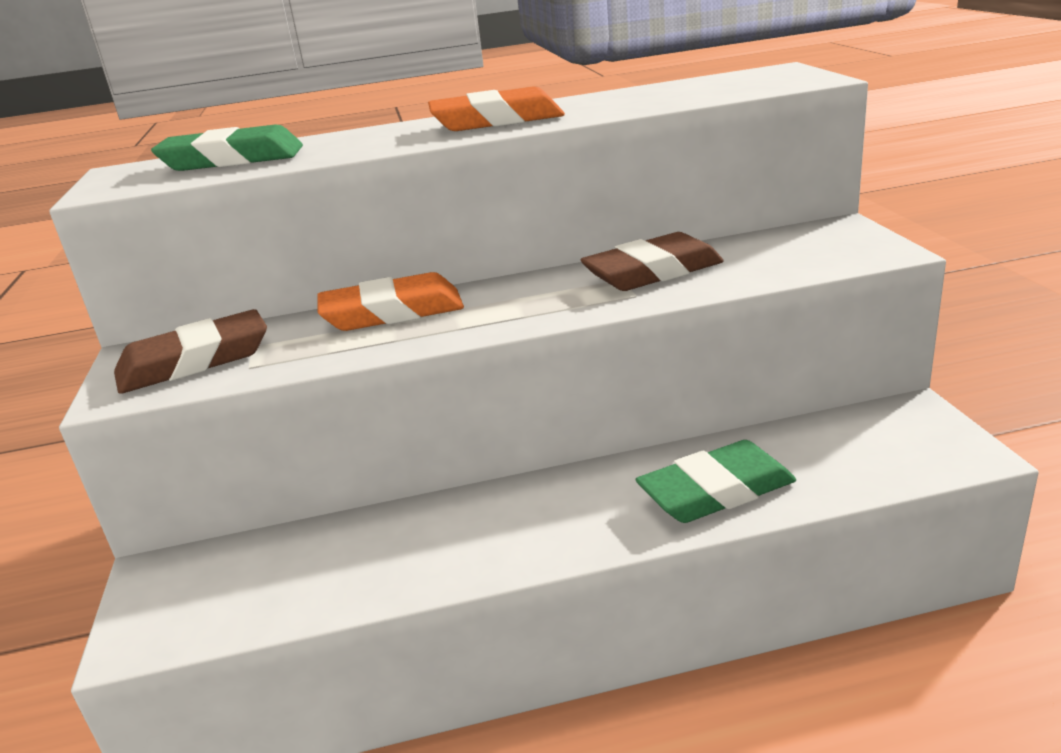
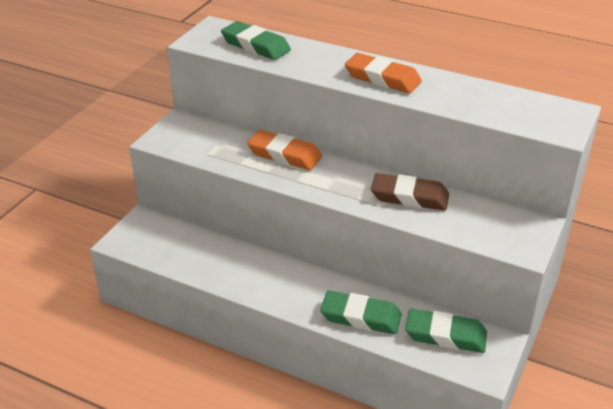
camera: 35 degrees right, 10 degrees up
(194, 361) = (193, 139): brown eraser -> none
(853, 444) = (445, 335): none -> green eraser

